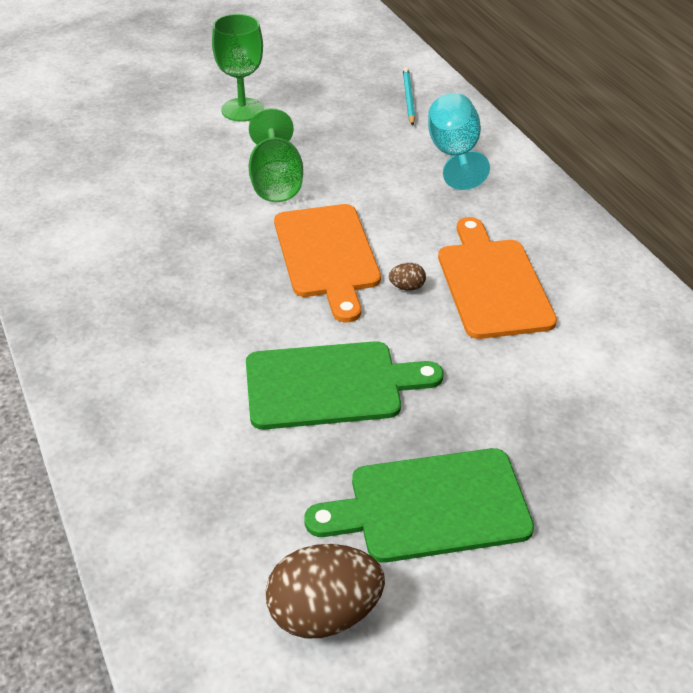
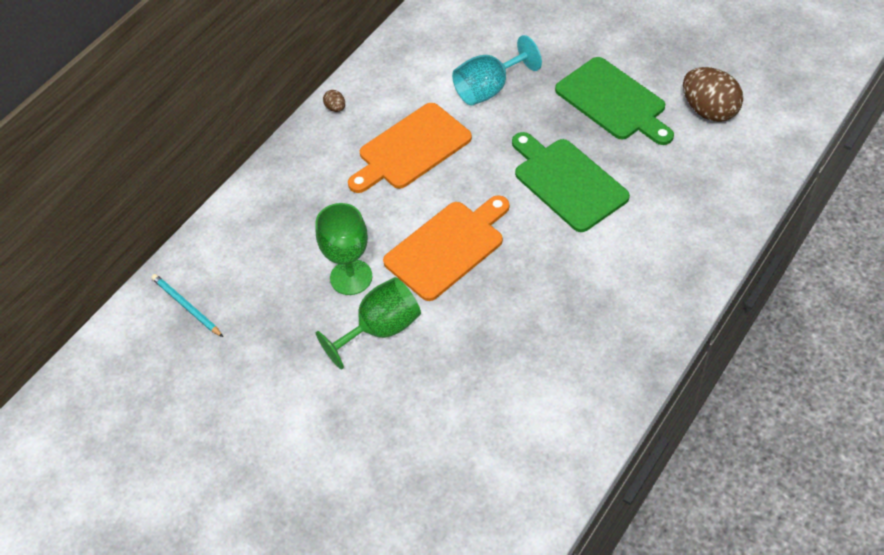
camera: 115 degrees left, 10 degrees up
(242, 110) = (284, 422): green goblet -> green goblet (351, 277)
(407, 287) = (448, 189): brown egg -> brown egg (335, 108)
(408, 98) = (186, 306): turquoise pencil -> turquoise pencil turned 75 degrees clockwise
(454, 155) = (263, 234): turquoise goblet -> turquoise goblet (489, 89)

